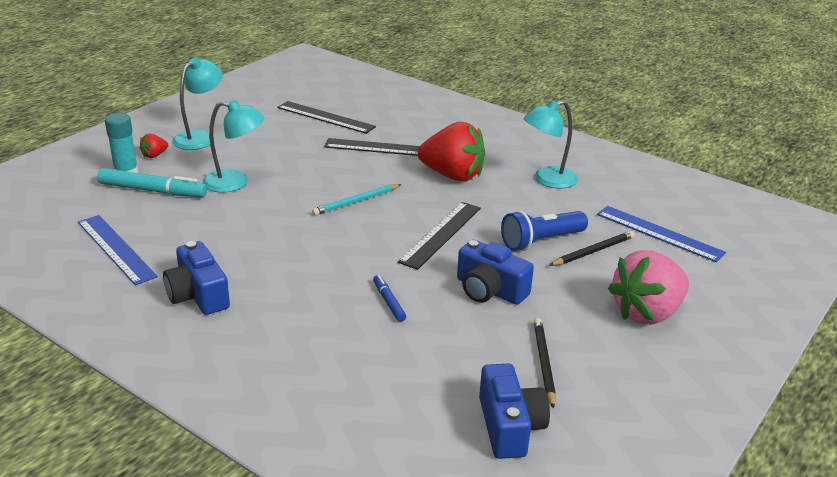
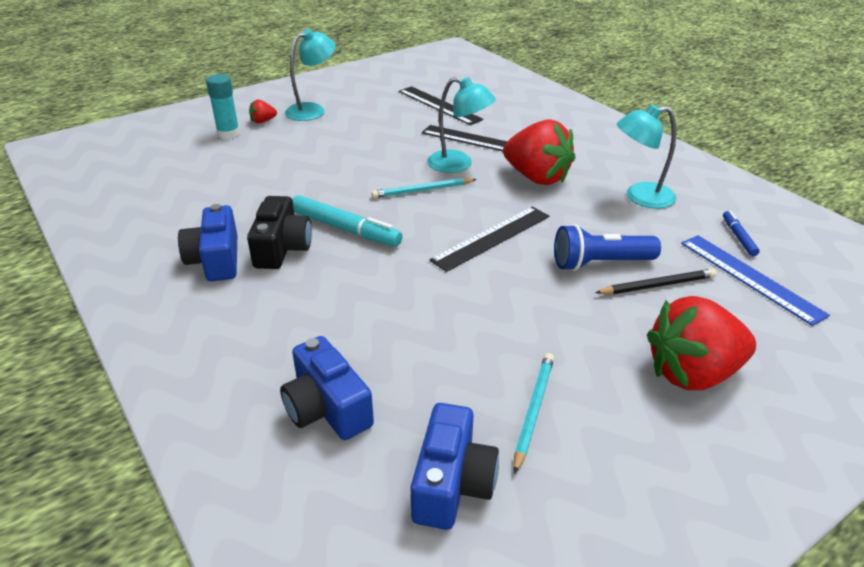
camera: 20 degrees right, 5 degrees up
(116, 249) = (174, 202): blue ruler -> none
(153, 191) = (241, 153): turquoise marker -> turquoise marker (345, 229)
(235, 182) = (318, 156): turquoise lamp -> turquoise lamp (458, 164)
(255, 274) = (282, 248): none -> black camera
(388, 302) = (396, 302): blue marker -> blue marker (738, 237)
(489, 290) = (513, 309): blue camera -> blue camera (327, 408)
(543, 363) = (533, 410): black pencil -> turquoise pencil
(647, 313) = (692, 373): pink strawberry -> red strawberry

